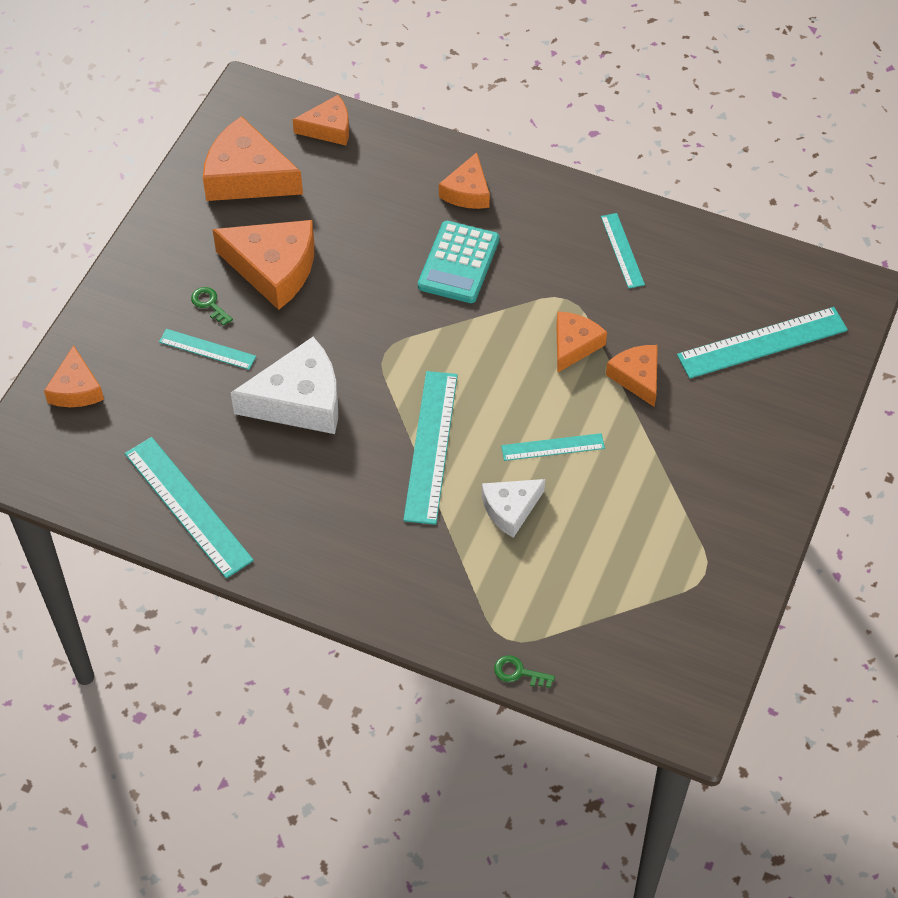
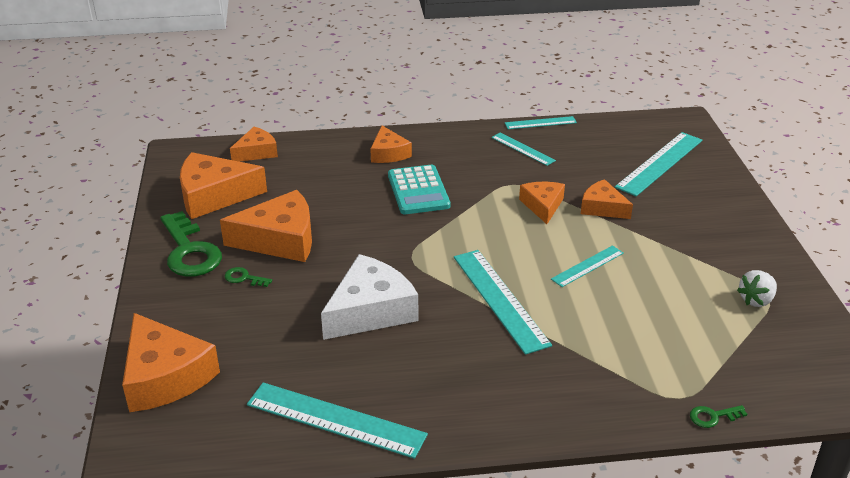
camera: 30 degrees left, 20 degrees down
(76, 389) = (165, 376): orange cheese -> orange cheese, size x1.70
(180, 245) = (189, 251): none -> green key
(207, 349) = (265, 306): turquoise ruler -> turquoise ruler (540, 123)
(510, 509) = (596, 314): white cheese -> none
(688, 572) = (756, 300): none -> white strawberry

